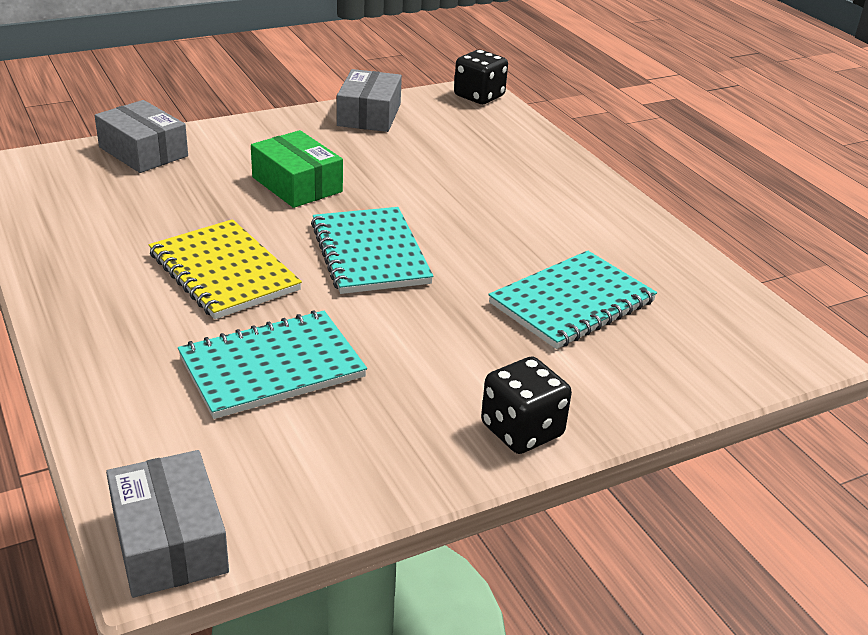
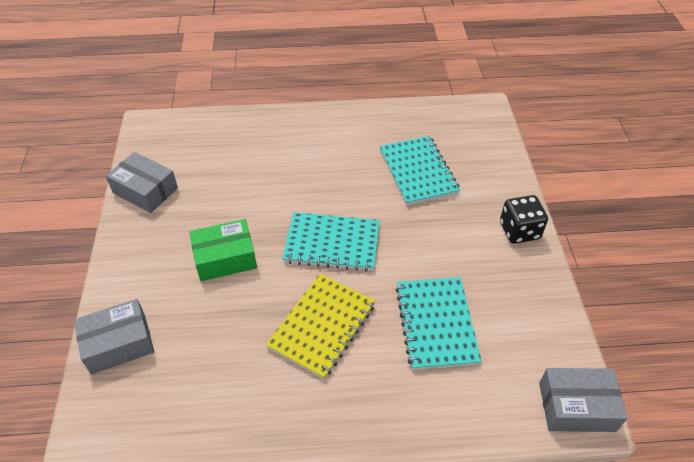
camera: 65 degrees left, 15 degrees up
(224, 272) = (322, 326): yellow notebook -> yellow notebook turned 45 degrees counterclockwise
(479, 96) = (155, 126): black dice -> none

